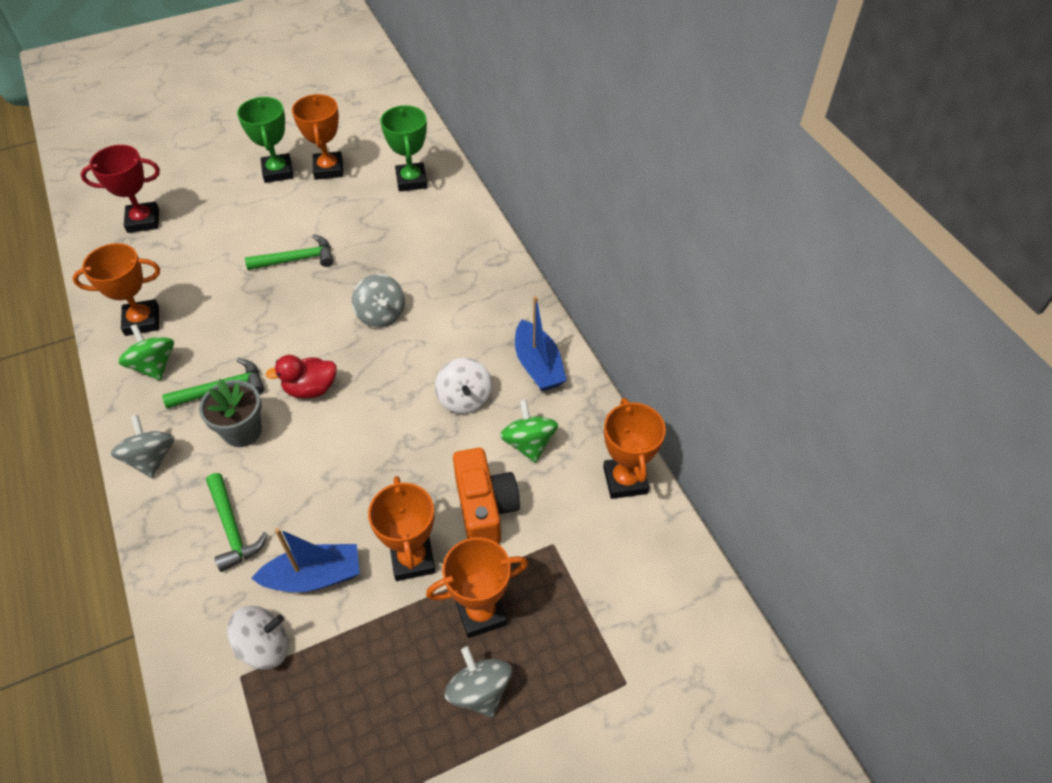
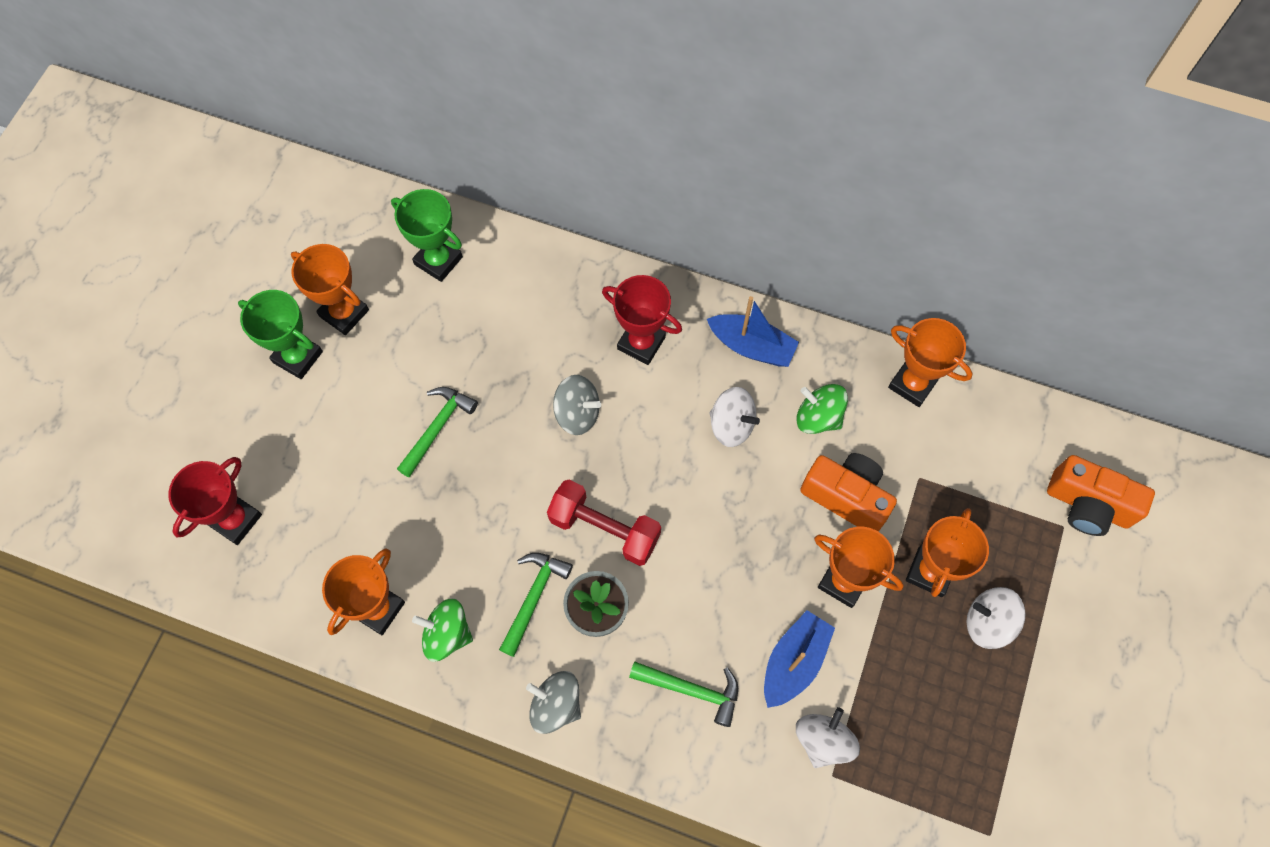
camera: 45 degrees left, 15 degrees up
(311, 389) = (604, 529): red duck -> red dumbbell
(469, 308) = (641, 343): none -> red trophy
(479, 691) = (988, 622): grey spinning top -> white spinning top
(666, 687) = (1087, 505): none -> orange camera

